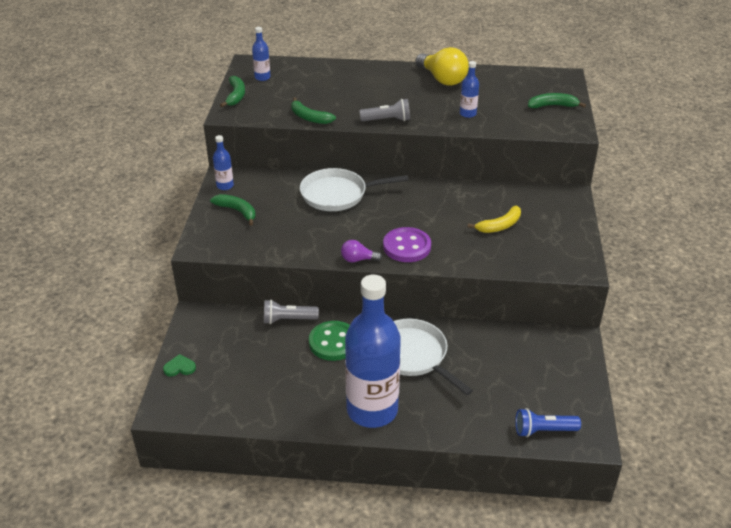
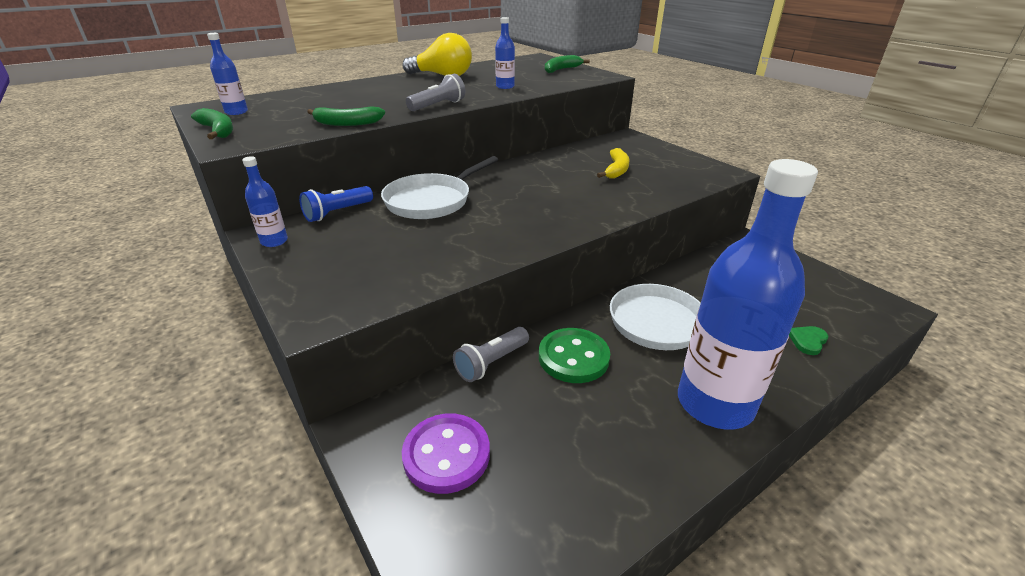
camera: 40 degrees left, 5 degrees down
(179, 367) = (416, 522): green heart -> green heart (807, 341)
(237, 211) = (326, 259): green banana -> none
(358, 259) = (541, 243): purple light bulb -> none
(407, 246) = (569, 213): purple button -> purple button (446, 454)
(543, 430) = (855, 322): blue flashlight -> blue flashlight (337, 213)

